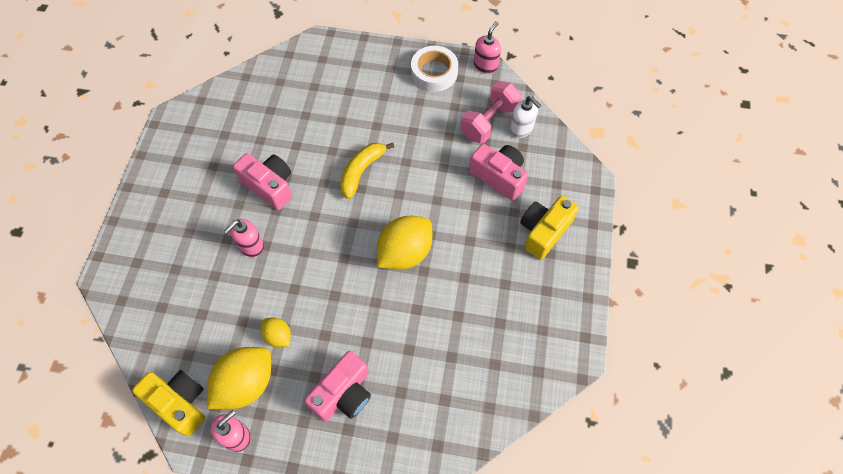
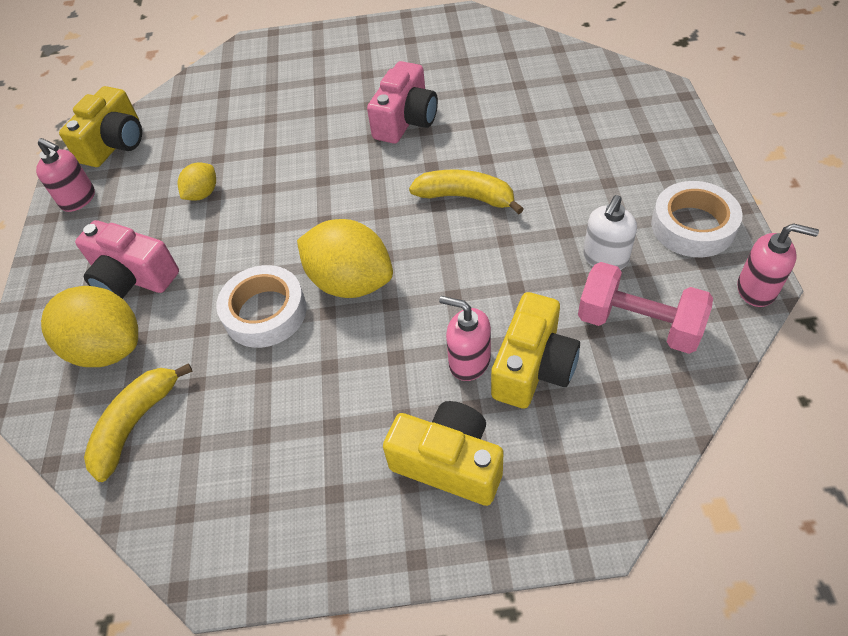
camera: 80 degrees right, 10 degrees down
(246, 384) = (140, 186): yellow lemon -> yellow lemon (108, 348)
(251, 246) = (316, 132): pink soap dispenser -> pink soap dispenser (469, 361)
(410, 307) = (265, 312): none -> white tape
(470, 397) = (135, 424): none -> yellow banana
(499, 176) = (533, 367): pink camera -> yellow camera
(521, 129) = (650, 376): white soap dispenser -> white soap dispenser (605, 258)

